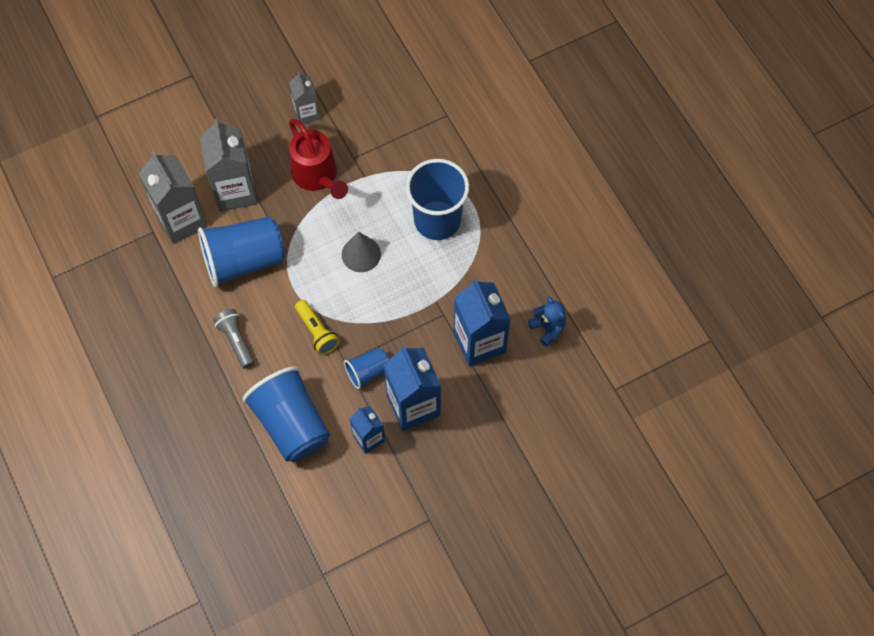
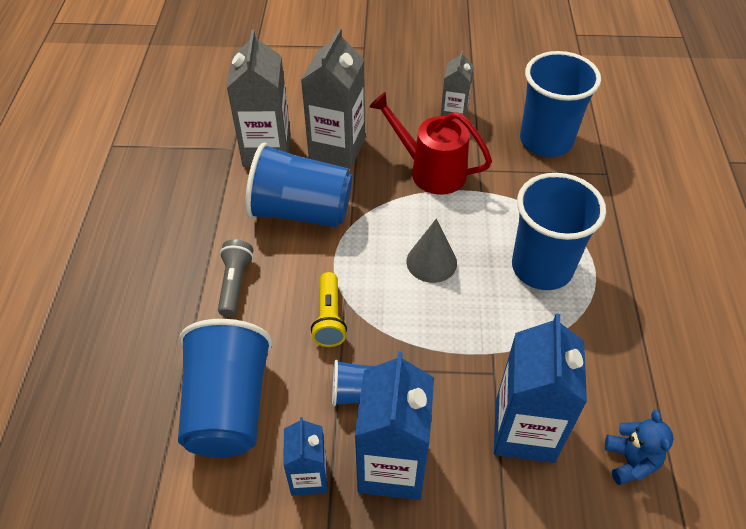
camera: 30 degrees right, 15 degrees down
(318, 176) = (430, 171): red watering can -> red watering can turned 120 degrees clockwise
(389, 105) = (546, 141): none -> blue cup

